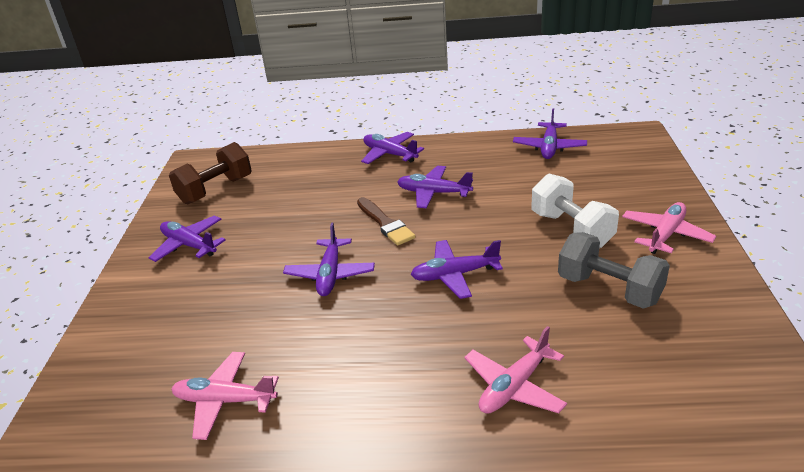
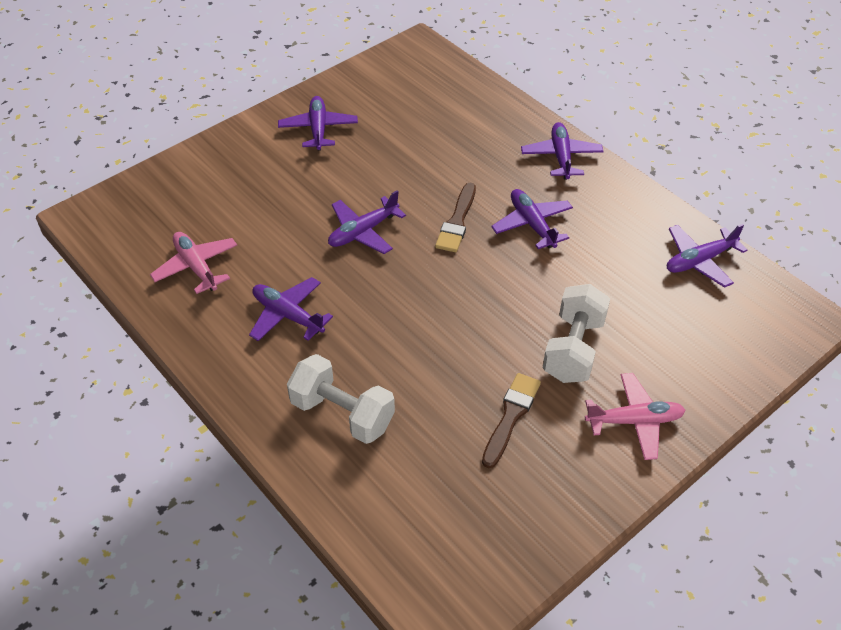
camera: 45 degrees right, 15 degrees up
(216, 190) = (395, 89): brown dumbbell -> none
(455, 275) = (434, 306): purple plane -> purple plane (288, 315)
(514, 386) = (342, 414): pink plane -> white dumbbell
(609, 289) = (511, 416): grey dumbbell -> brown brush

